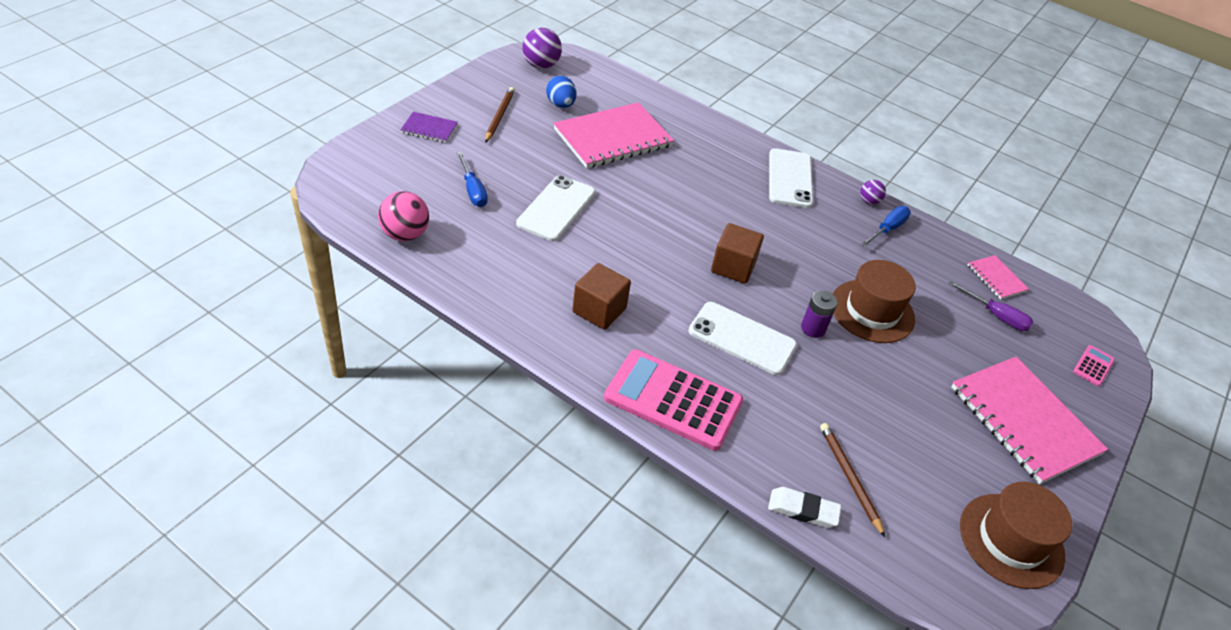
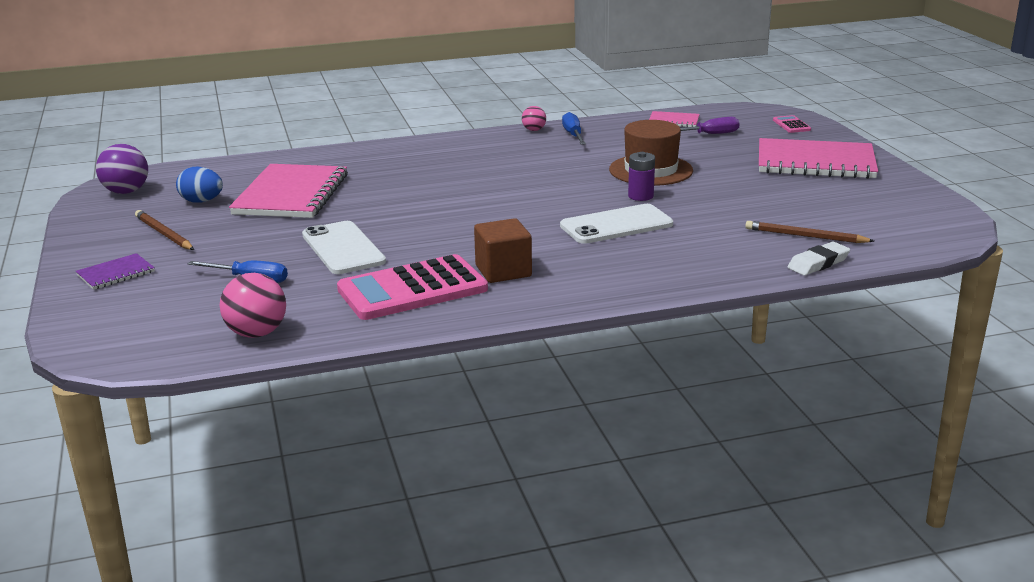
camera: 45 degrees left, 20 degrees down
(673, 400) = (649, 274): pink calculator -> pink calculator (412, 289)
(733, 267) = (531, 201): brown cube -> none
(790, 178) = (463, 146): white phone -> none
(869, 201) = (534, 130): purple ball -> pink ball
(1011, 540) = (914, 205): brown hat -> none

